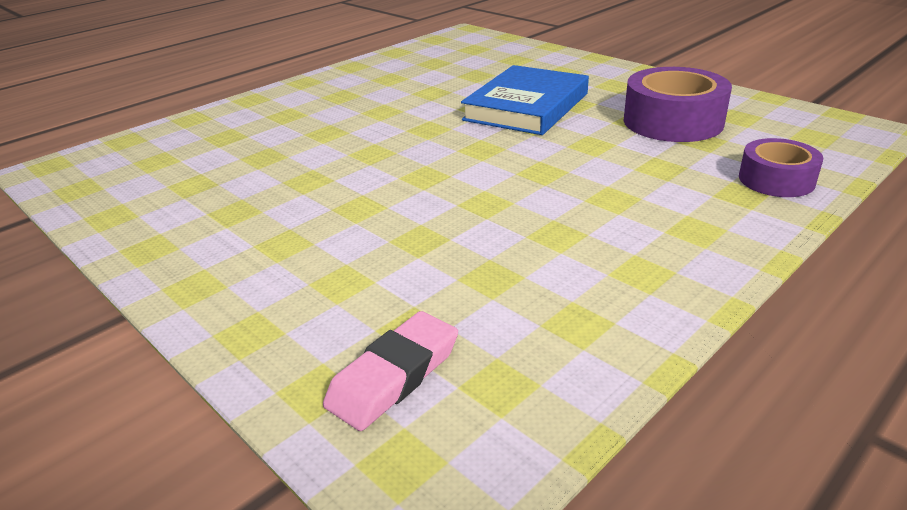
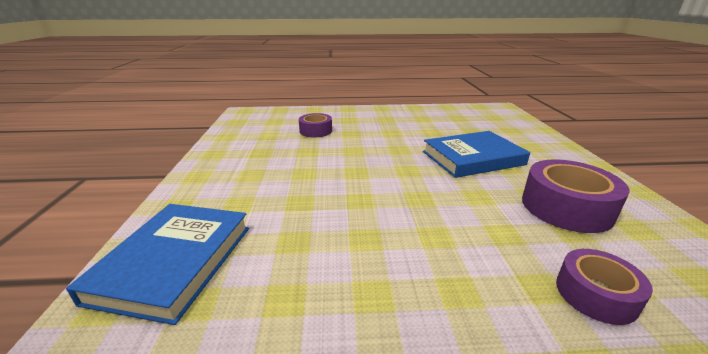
camera: 40 degrees right, 5 degrees down
(264, 149) = (316, 131): none -> purple tape
(394, 376) = (174, 262): pink eraser -> blue book

